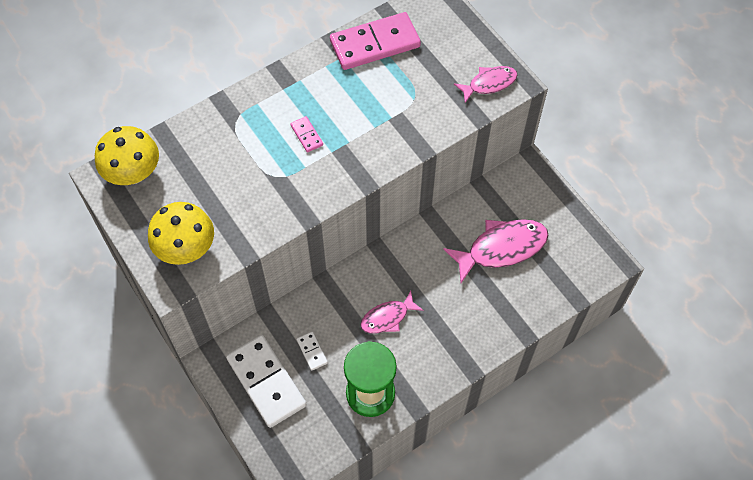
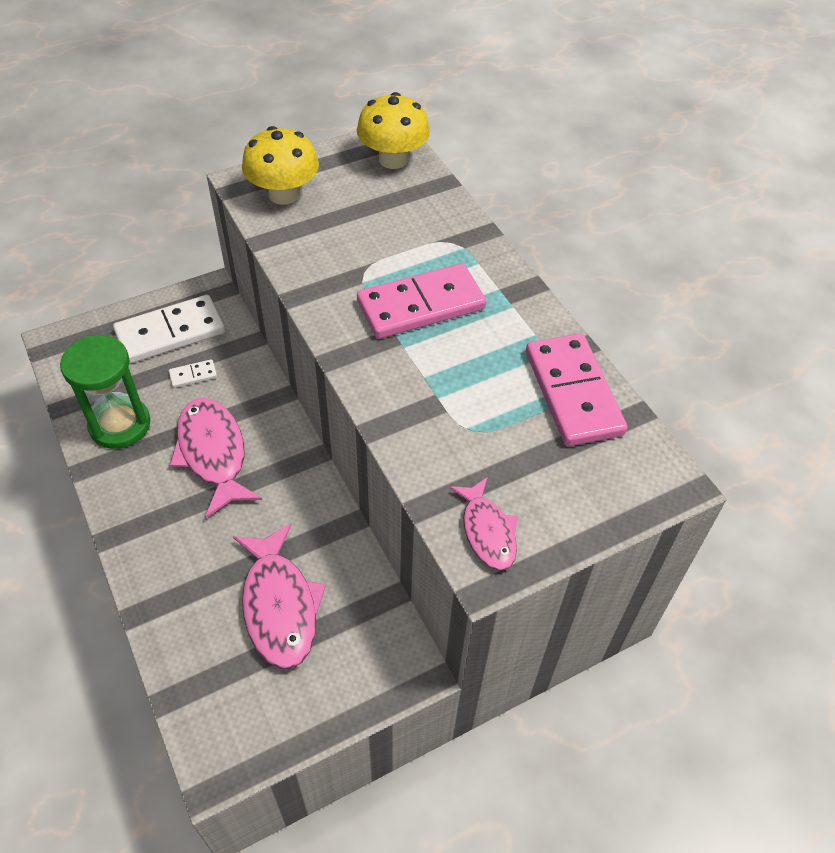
camera: 95 degrees right, 10 degrees down
(307, 135) = (421, 305): pink domino -> pink domino, size x2.33
(387, 317) = (213, 453): pink fish -> pink fish, size x1.69

